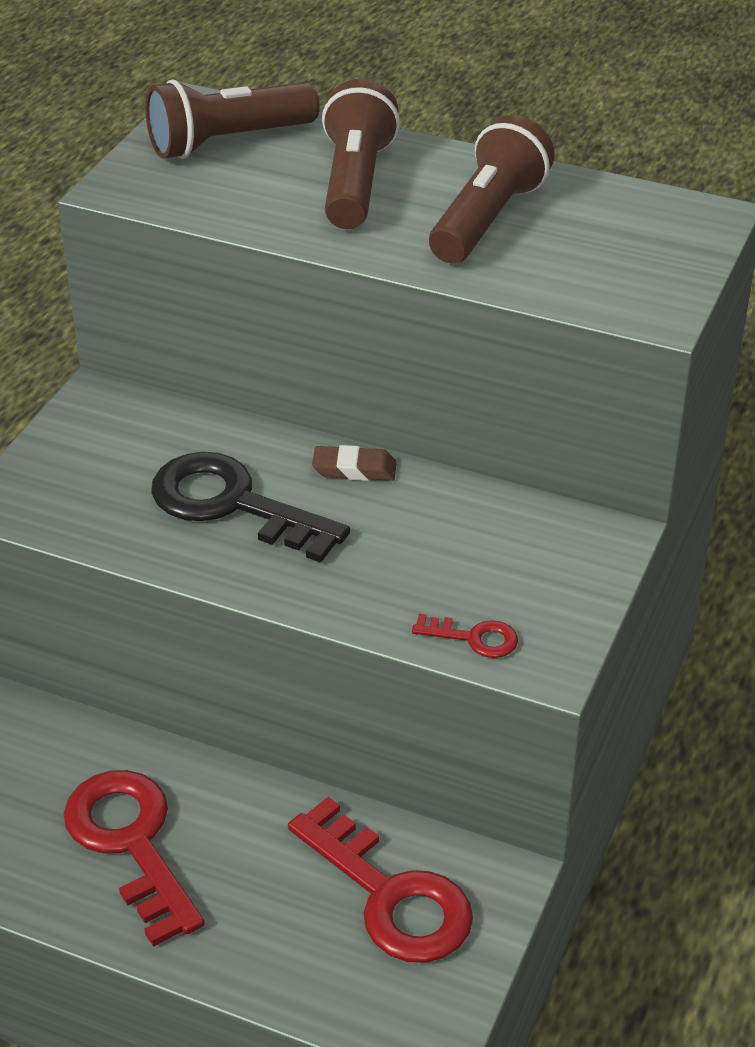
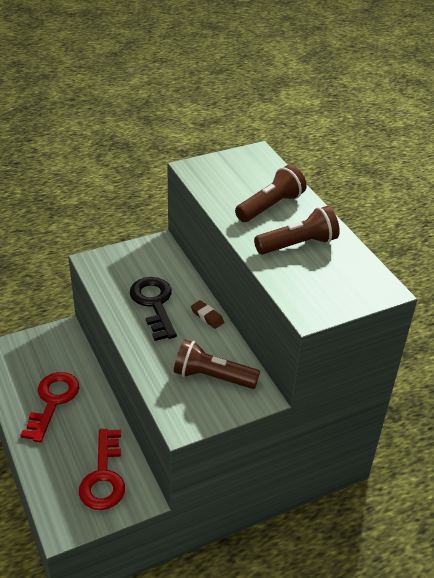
camera: 40 degrees right, 0 degrees up
(228, 142) = (248, 169): brown flashlight -> brown flashlight (212, 377)
(473, 638) = (169, 399): red key -> none

